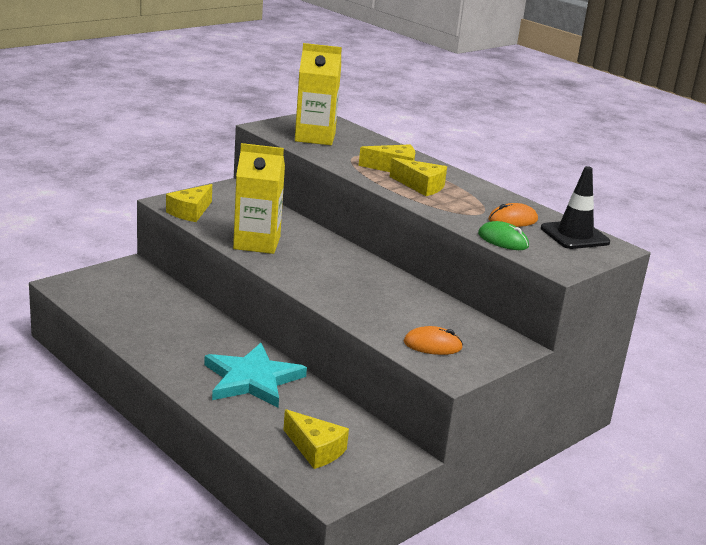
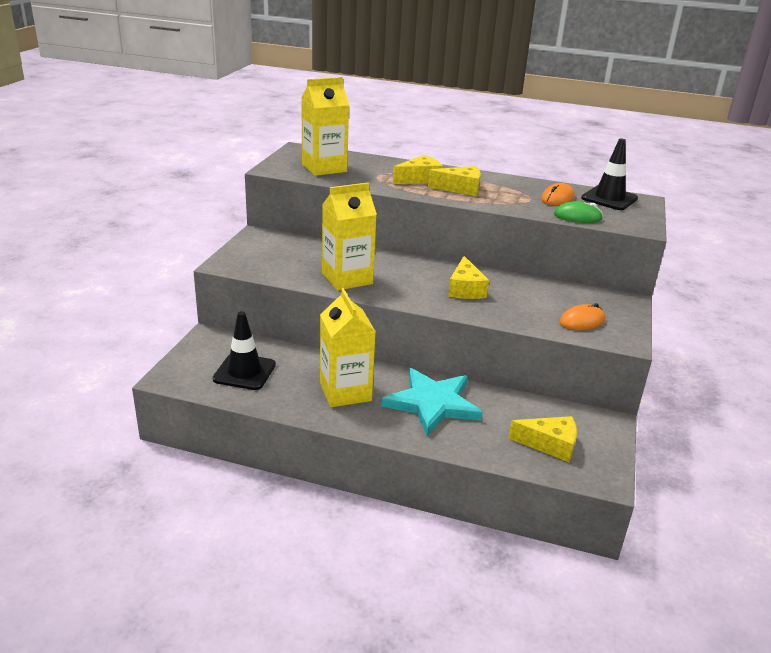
camera: 30 degrees left, 5 degrees up
(125, 300) = (244, 372): none -> black traffic cone
(188, 343) = (345, 392): none -> yellow carton
(190, 212) = (256, 268): yellow cheese -> yellow cheese (465, 289)

